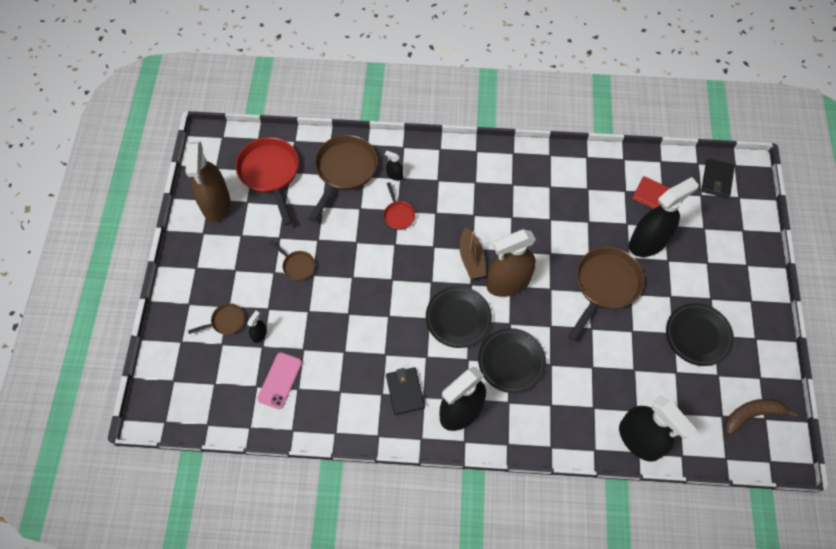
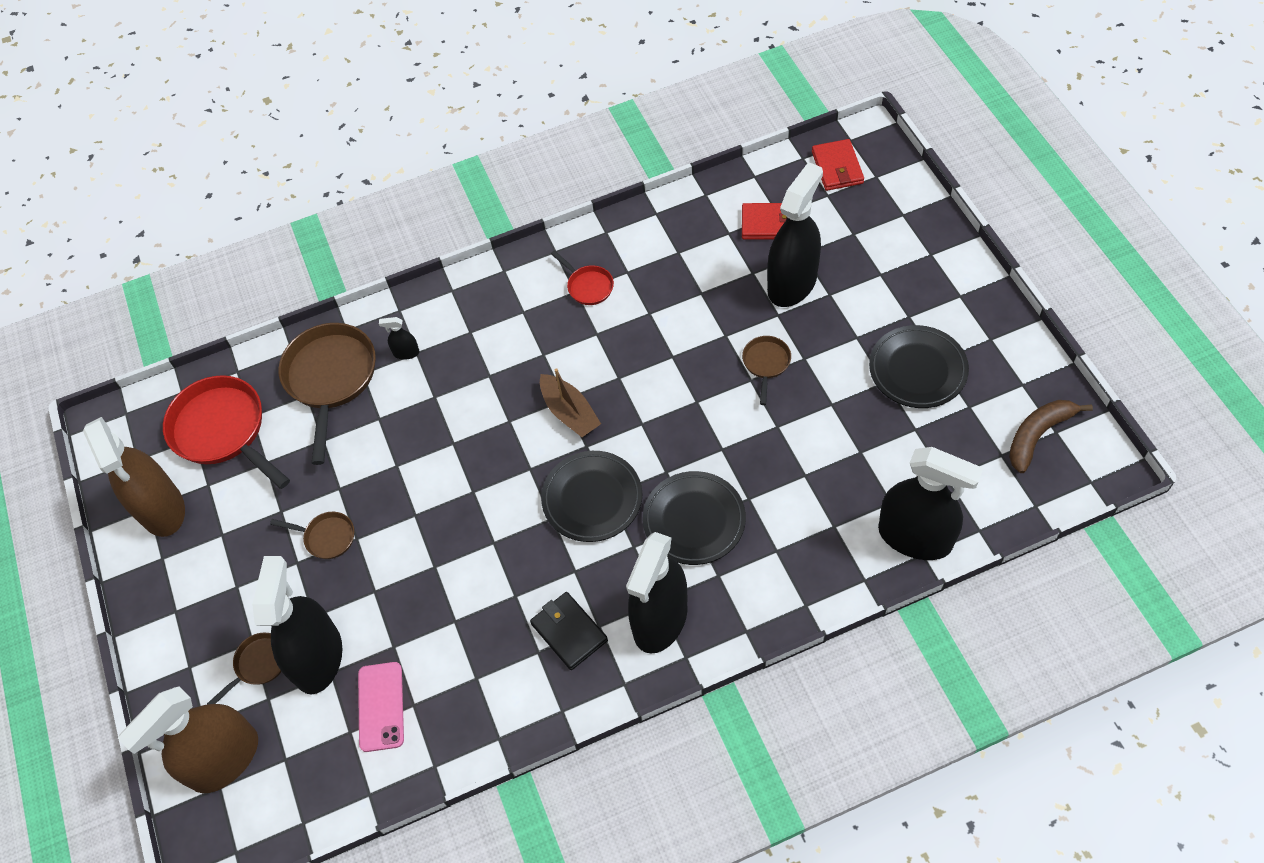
camera: 20 degrees left, 5 degrees down
(259, 334) = (318, 658): black spray bottle -> black spray bottle, size x2.50
(398, 215) = (438, 402): red pan -> red pan (588, 286)
(508, 282) = (636, 420): brown spray bottle -> brown spray bottle (225, 759)
(605, 285) = (766, 363): brown pan -> brown pan, size x0.49
(716, 180) = (837, 167): black wallet -> red wallet

